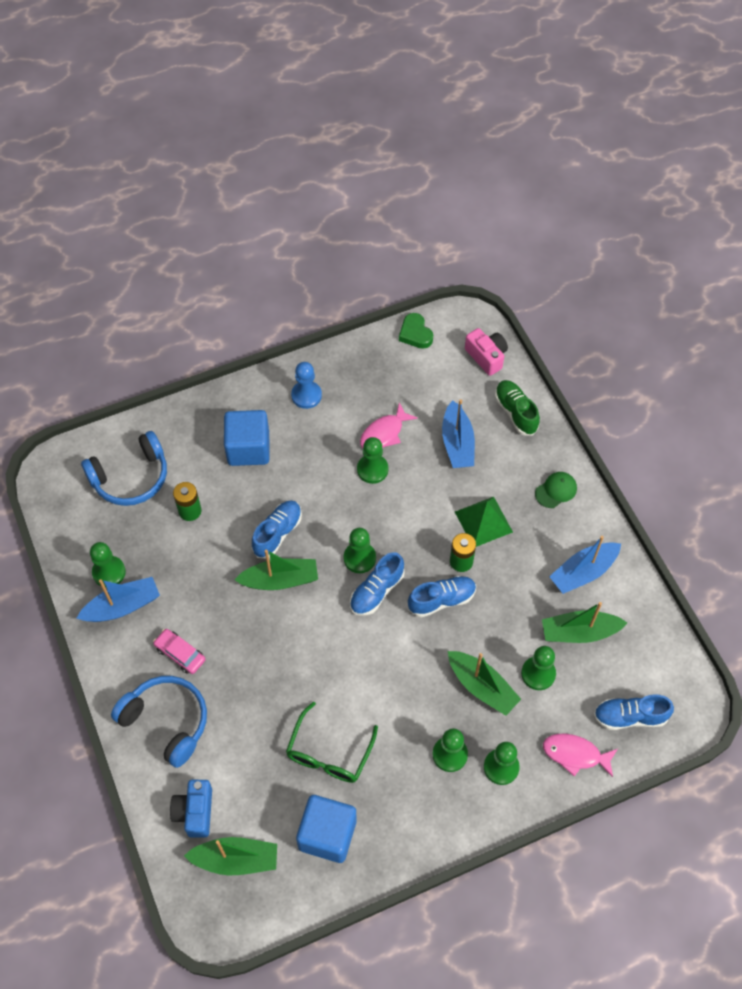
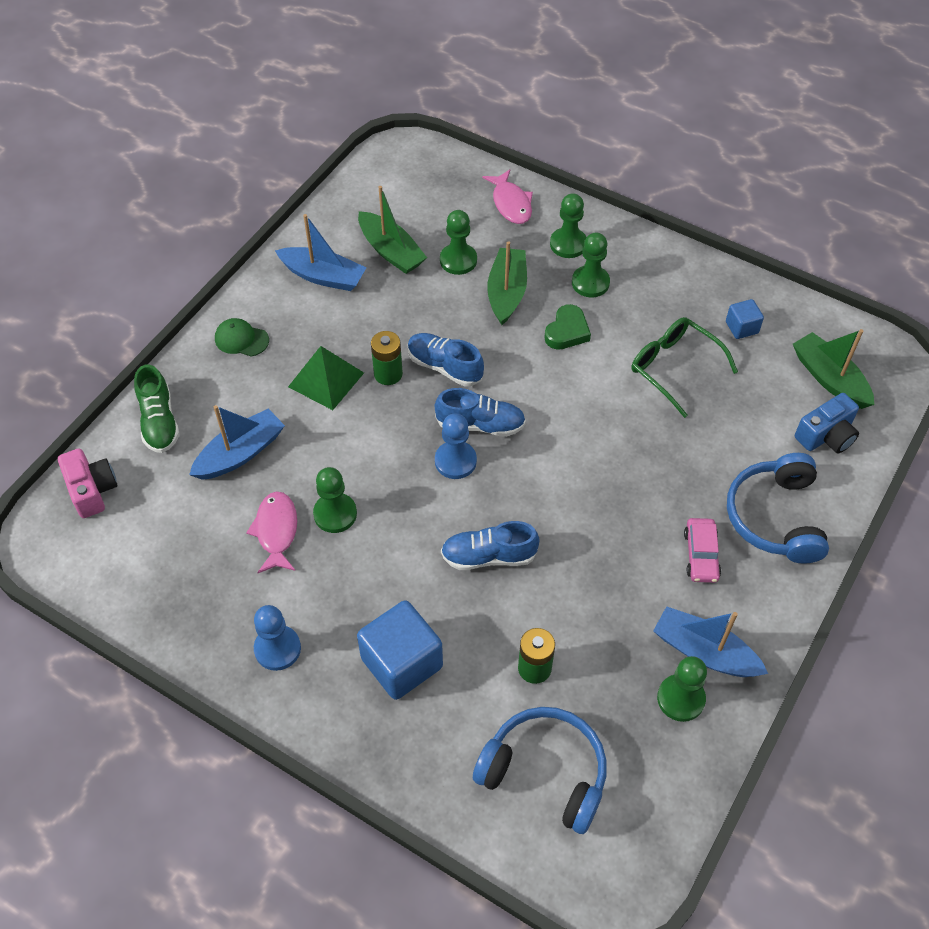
camera: 125 degrees left, 5 degrees down
(280, 580) = (541, 517): green boat -> none
(327, 834) = (741, 327): blue cube -> blue cube, size x0.51
(329, 753) = (674, 368): green glasses -> green glasses turned 120 degrees counterclockwise
(359, 558) = (455, 461): green pawn -> blue pawn
(384, 433) = (276, 531): pink fish -> pink fish turned 105 degrees counterclockwise
(415, 334) = (99, 584): green heart -> green heart (567, 331)
(486, 357) = (92, 490): pink camera -> pink camera turned 135 degrees clockwise
(515, 412) = (159, 422): green shoe -> green shoe turned 45 degrees counterclockwise
(630, 716) = (444, 185): blue shoe -> none

